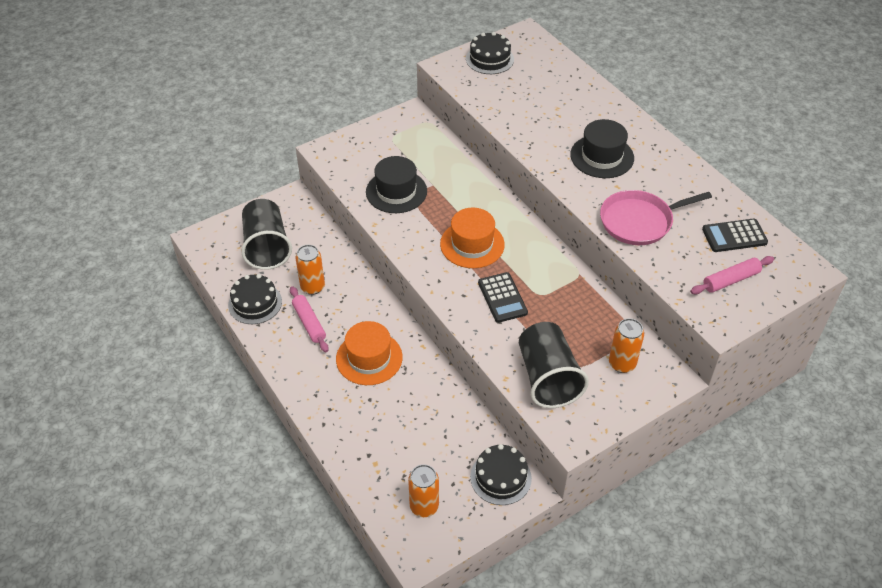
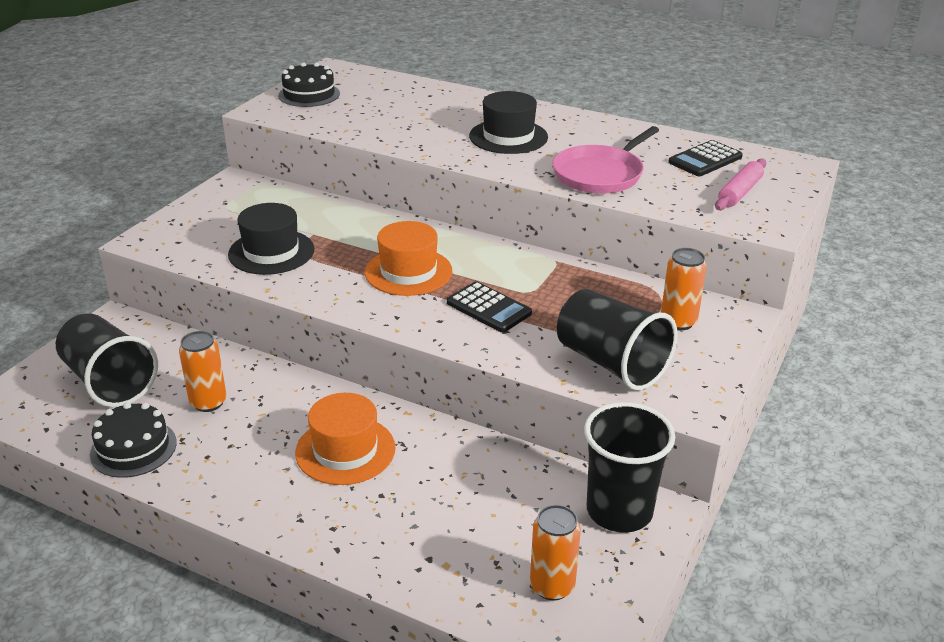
camera: 30 degrees left, 15 degrees down
(309, 323) = (231, 442): pink rolling pin -> none
(500, 477) = (619, 511): black cake -> black cup

